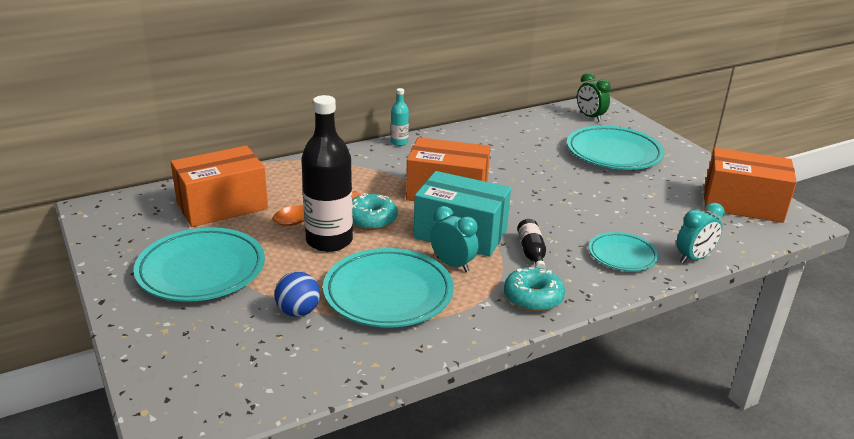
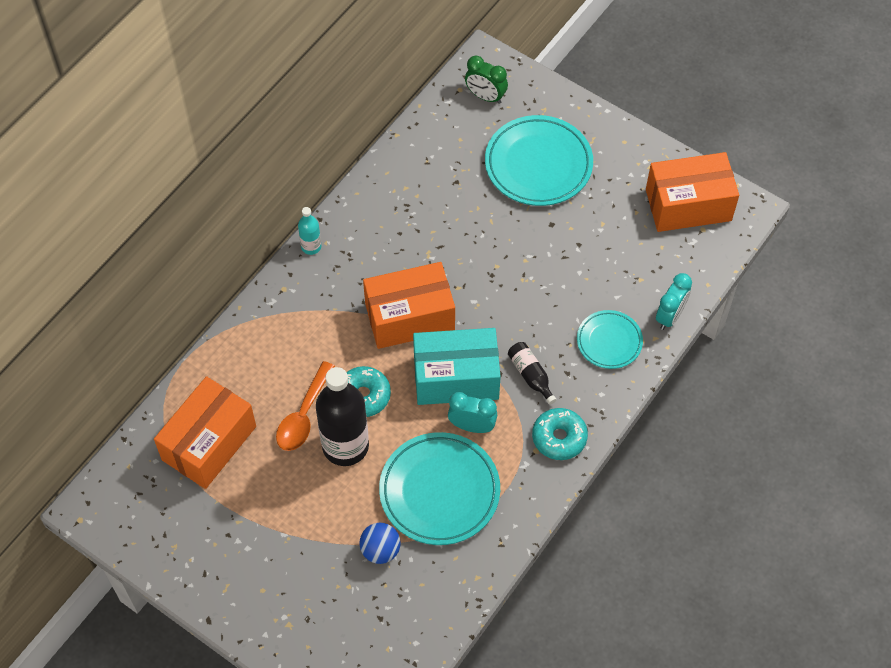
camera: 25 degrees left, 30 degrees up
(201, 270) = (262, 541): turquoise plate -> none

